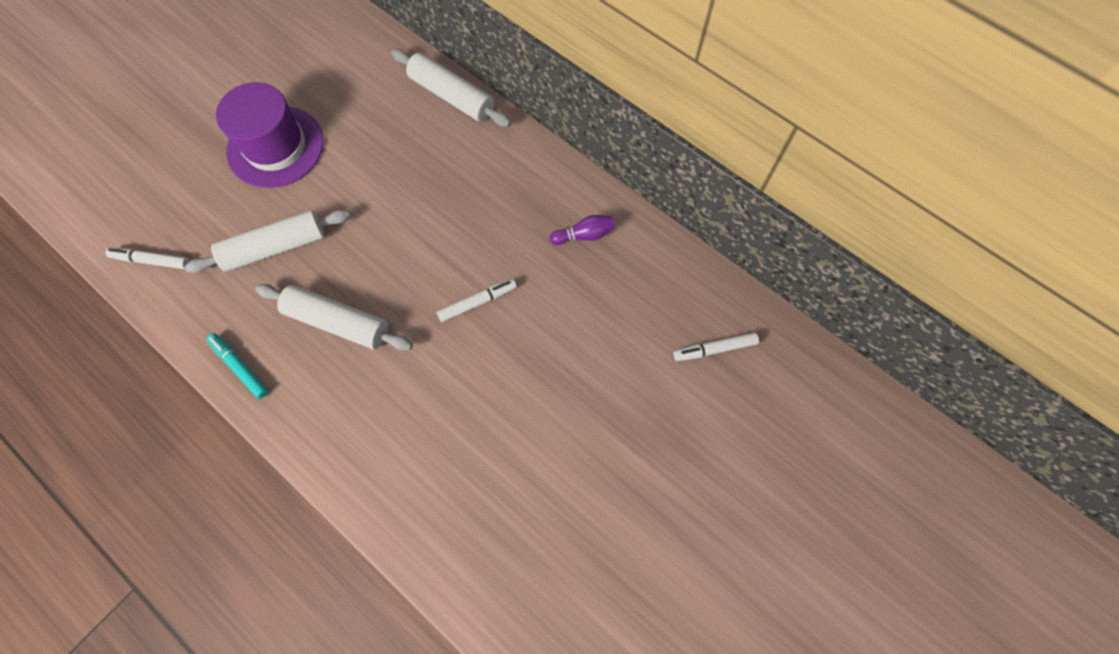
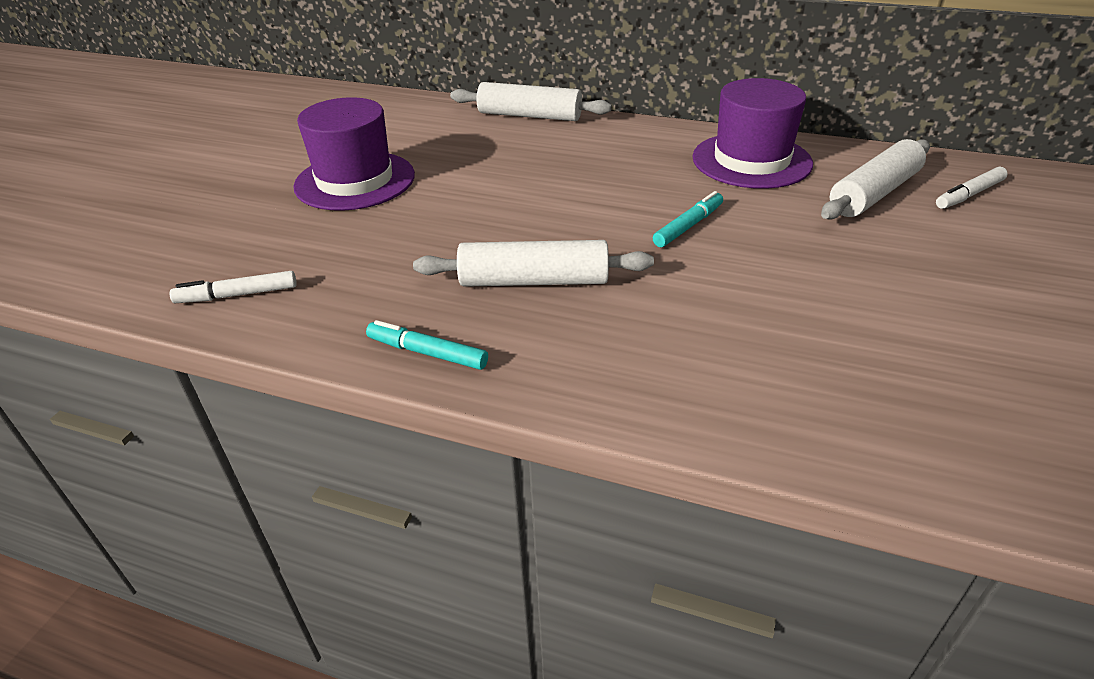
camera: 20 degrees left, 30 degrees down
(275, 247) = (405, 246): white rolling pin -> white rolling pin (874, 193)
(477, 302) = (688, 226): white marker -> turquoise marker
(584, 235) = (751, 160): purple bowling pin -> purple hat

